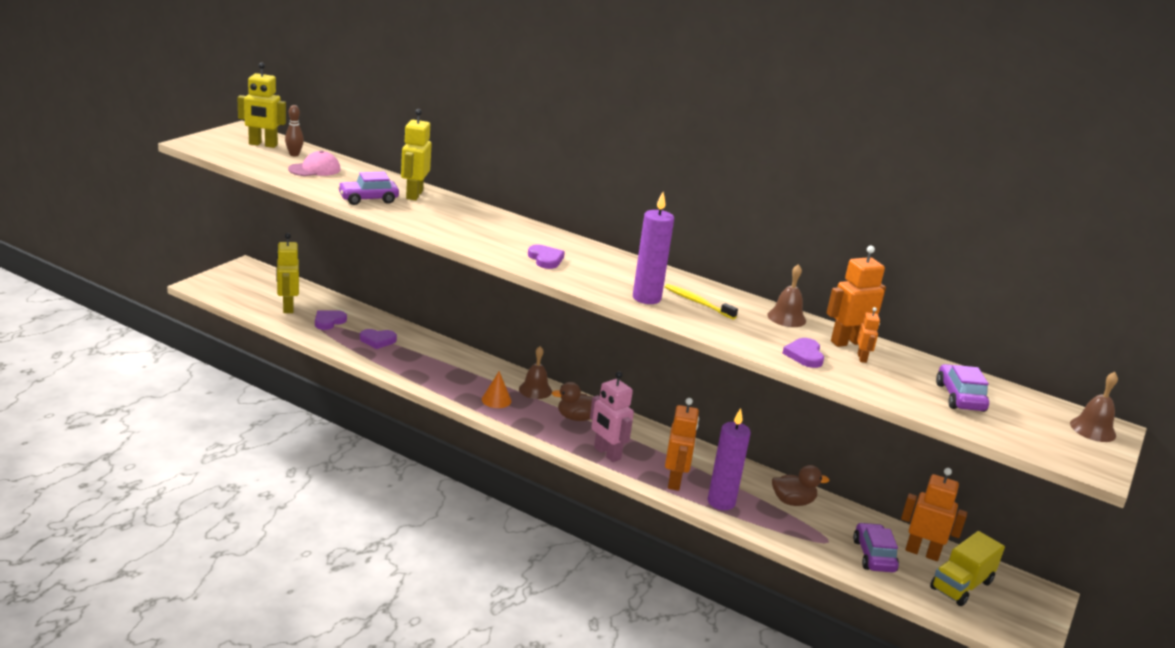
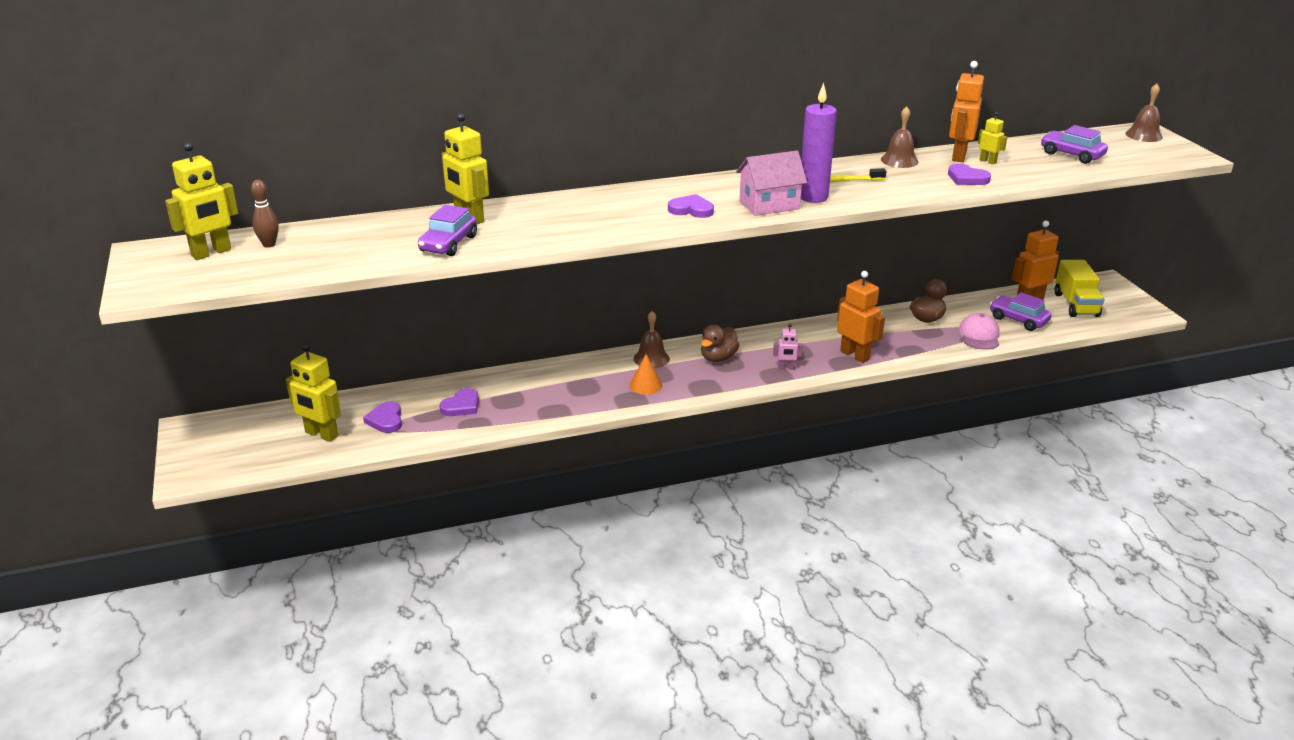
camera: 45 degrees left, 5 degrees up
(315, 169) = (328, 246): pink cap -> pink cap (979, 335)
(602, 285) = (769, 205): none -> pink house
(607, 453) = (786, 368): pink robot -> pink robot, size x0.53
(721, 502) = (901, 348): purple candle -> none
(862, 358) = (988, 161): orange robot -> yellow robot

